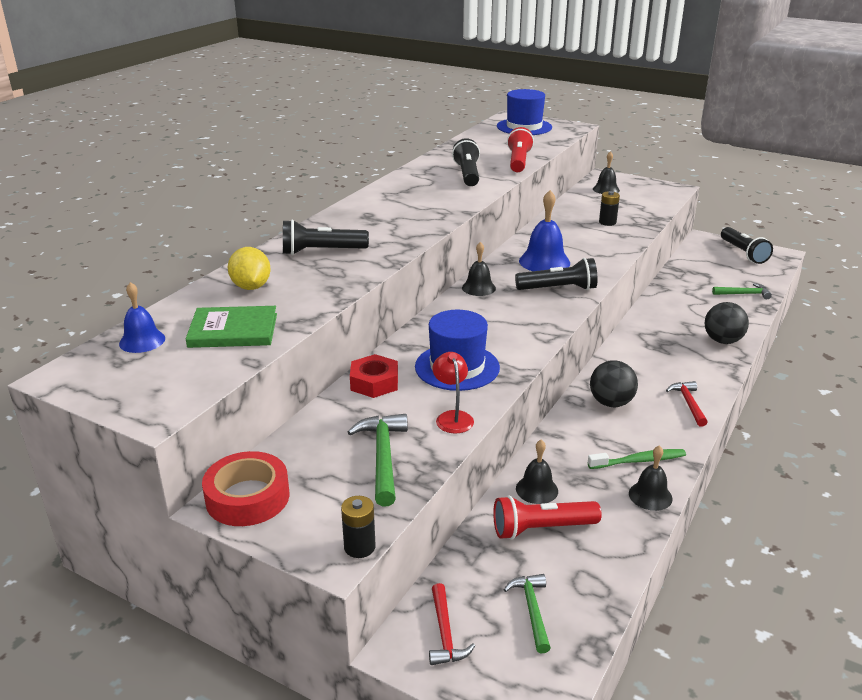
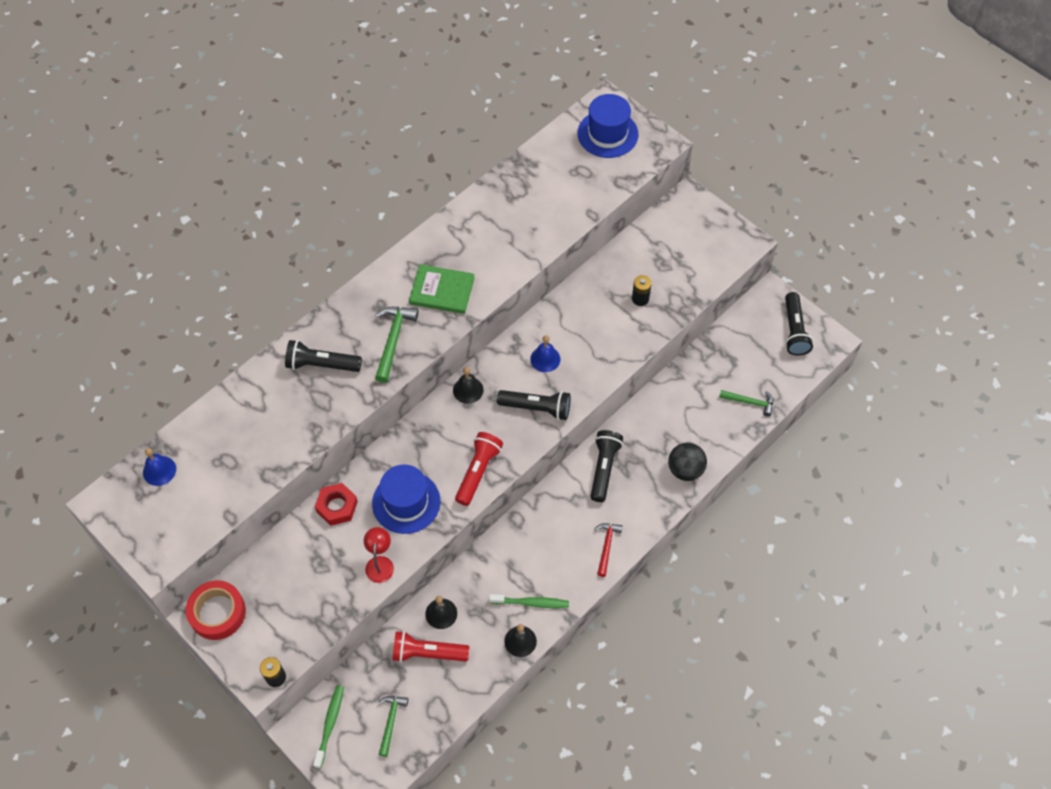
camera: 15 degrees right, 30 degrees up
(233, 330) = (226, 472): green book -> green book (442, 290)
(251, 287) = (252, 410): yellow lemon -> none
(383, 457) = (316, 595): green hammer -> green hammer (393, 340)
(445, 633) = (330, 725): red hammer -> green toothbrush
(467, 174) = (501, 240): black flashlight -> black flashlight (604, 468)
(518, 161) = (564, 221): red flashlight -> red flashlight (478, 472)
(544, 261) = (545, 359): blue bell -> blue bell, size x0.63
(606, 189) = (674, 229): black bell -> none
(611, 403) = (543, 530): black ball -> none

